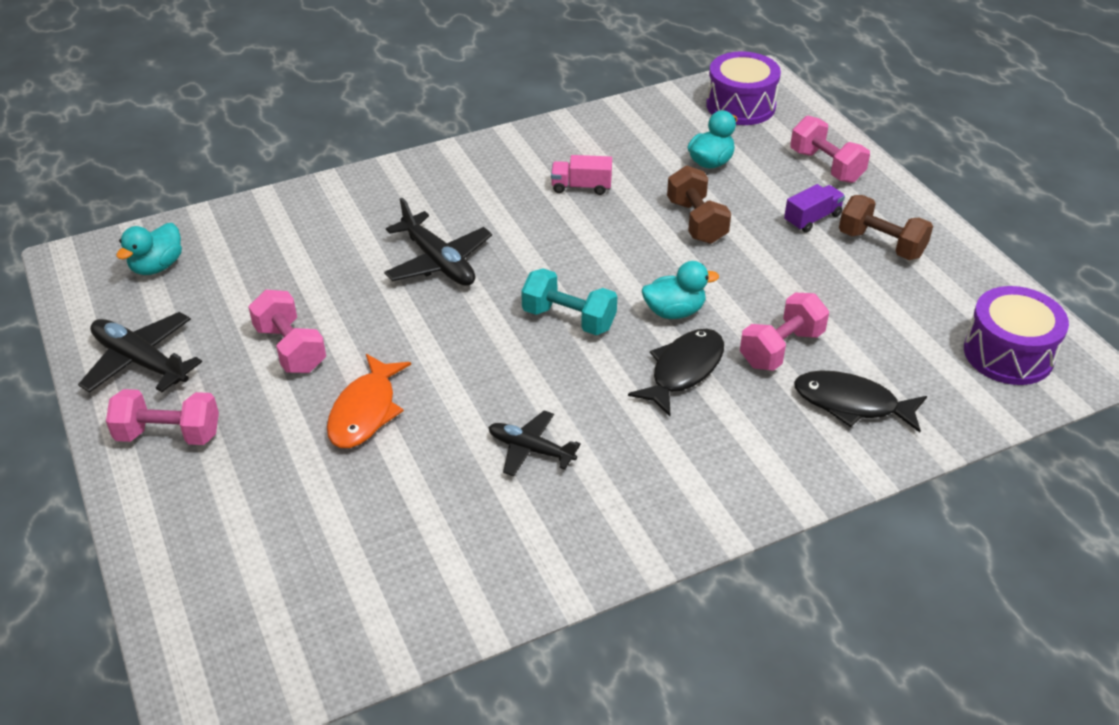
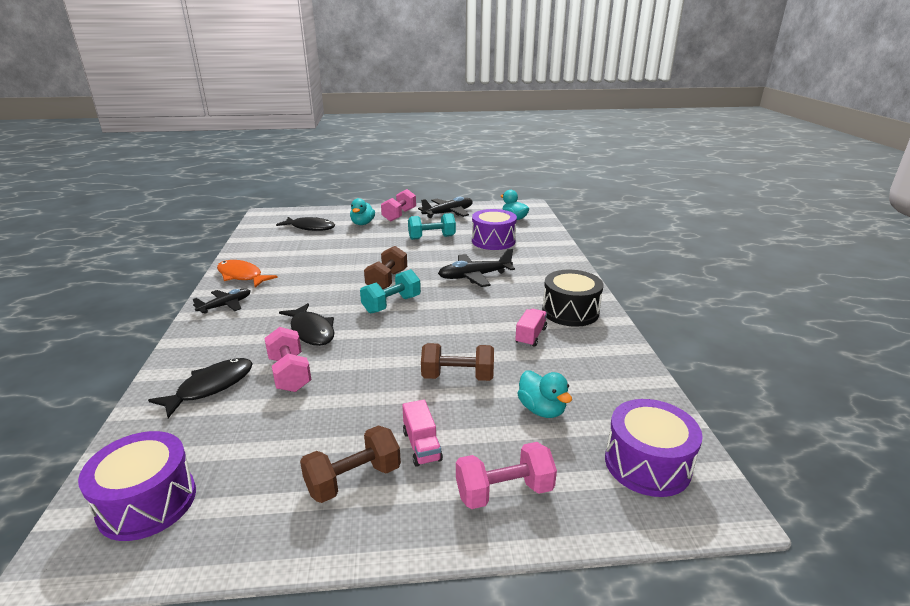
camera: 110 degrees right, 15 degrees down
(284, 270) = (493, 241): none -> purple drum
(286, 560) = (310, 228): none -> black fish
(290, 349) = (431, 237): pink dumbbell -> turquoise dumbbell
(365, 411) = (374, 247): orange fish -> orange fish (242, 276)
(496, 348) = (387, 281): none -> brown dumbbell
(505, 166) = (570, 311): none -> black drum
(530, 449) = (307, 277): black plane -> black plane (226, 305)
(674, 311) = (365, 341): turquoise duck -> turquoise duck (362, 223)
(812, 219) = (422, 446): purple truck -> pink truck

